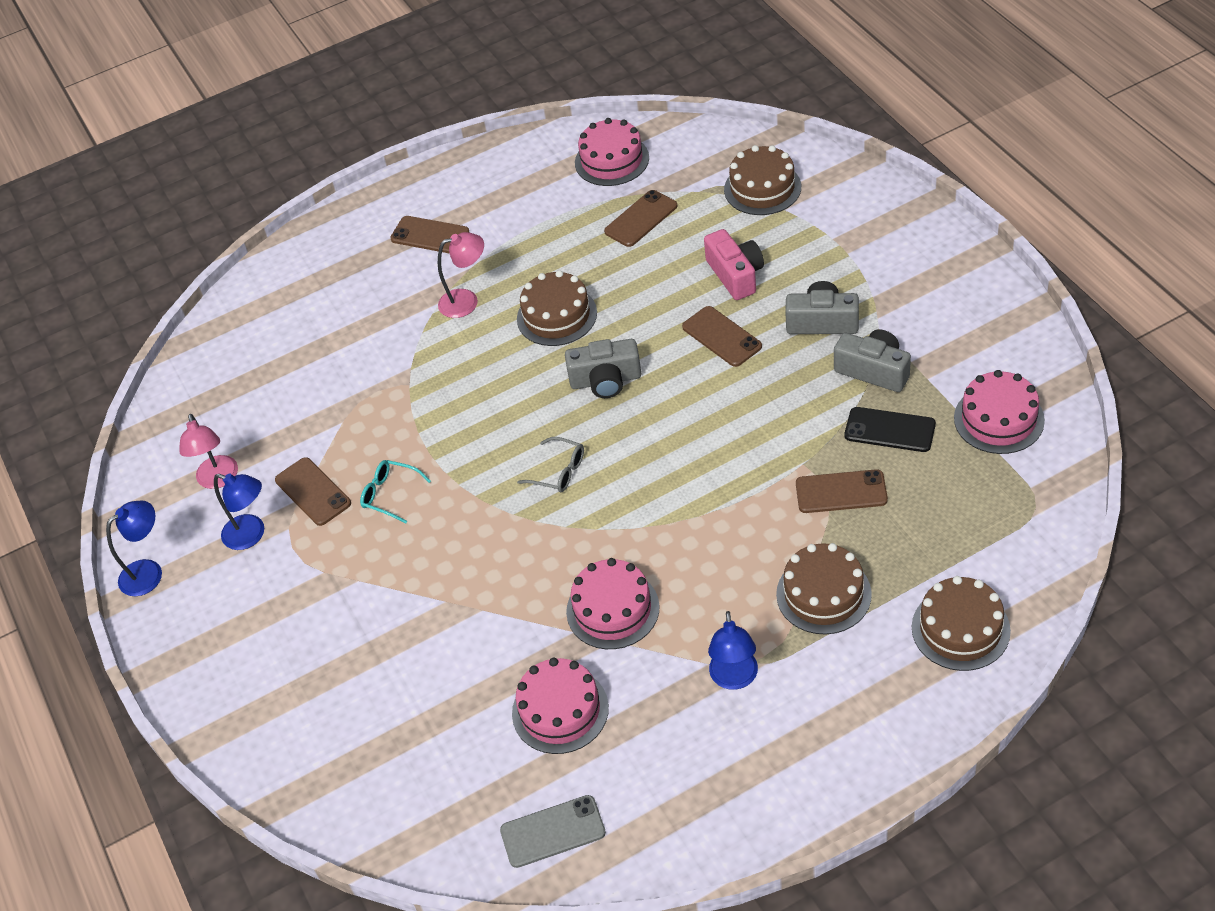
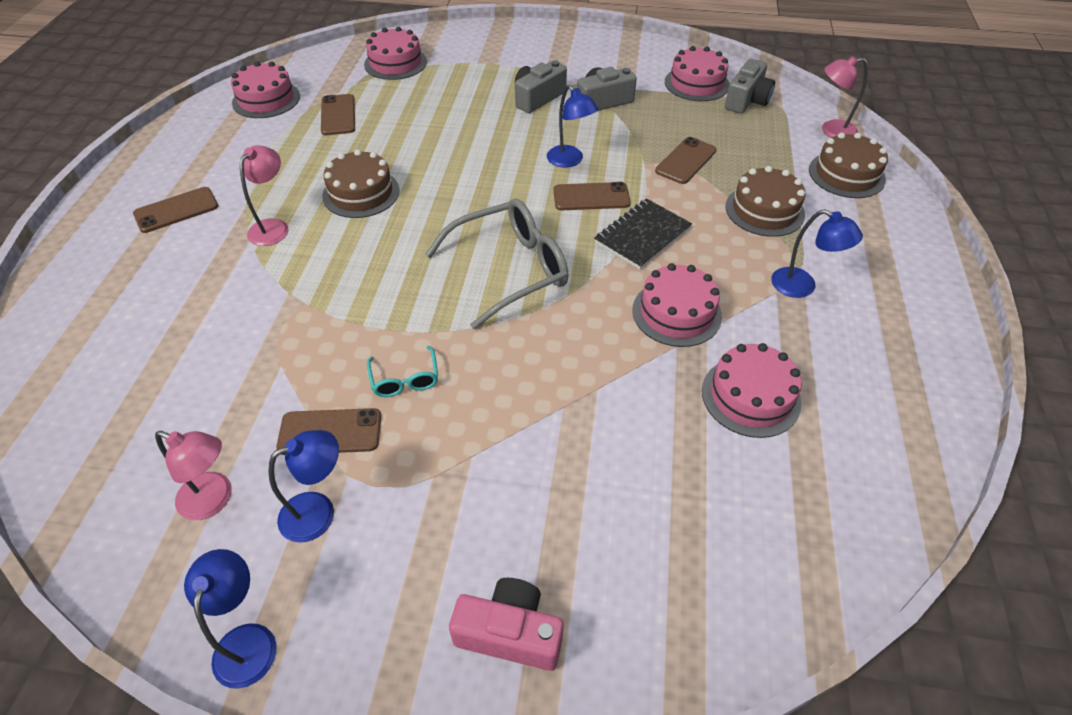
camera: 60 degrees left, 0 degrees up
(391, 495) = (405, 379): turquoise glasses -> turquoise glasses turned 75 degrees counterclockwise
(553, 832) = (877, 470): grey phone -> none
(558, 471) = (509, 270): grey glasses -> grey glasses, size x2.13
(605, 380) = (455, 203): grey camera -> grey camera (747, 100)
(691, 528) = (642, 236): none -> black notebook
(721, 337) = (492, 138): brown phone -> brown phone (591, 197)
(735, 275) = (448, 107): pink camera -> pink camera (510, 633)
(746, 411) = (570, 161): none -> blue lamp
(762, 188) = (395, 63): brown cake -> pink cake
(889, 430) = (657, 120): black phone -> none
(1036, 577) = (831, 130): none -> pink lamp

